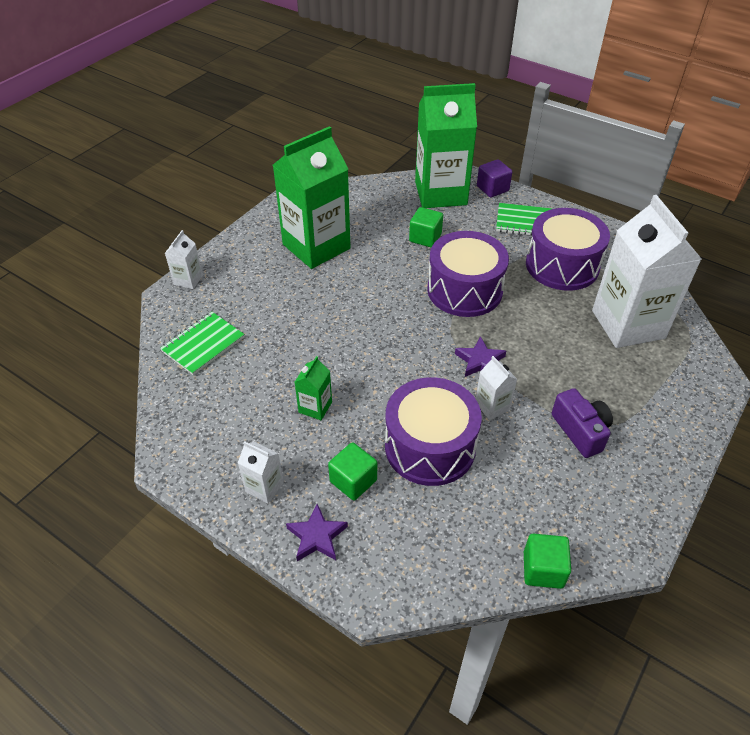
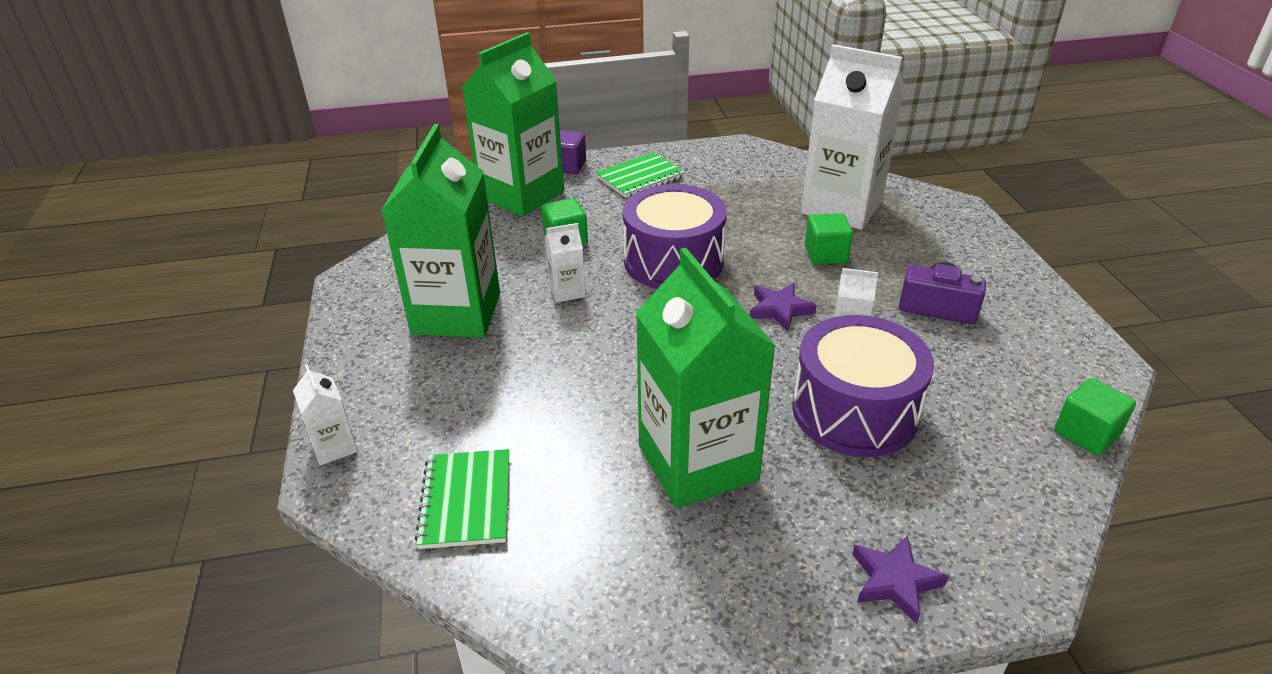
camera: 45 degrees left, 10 degrees down
(264, 487) = (771, 584): white carton -> white carton (567, 291)
(315, 407) = (697, 463): green carton -> green carton, size x2.36
(353, 481) = (842, 498): green cube -> green cube (825, 254)
(562, 265) = (724, 193): purple drum -> none

